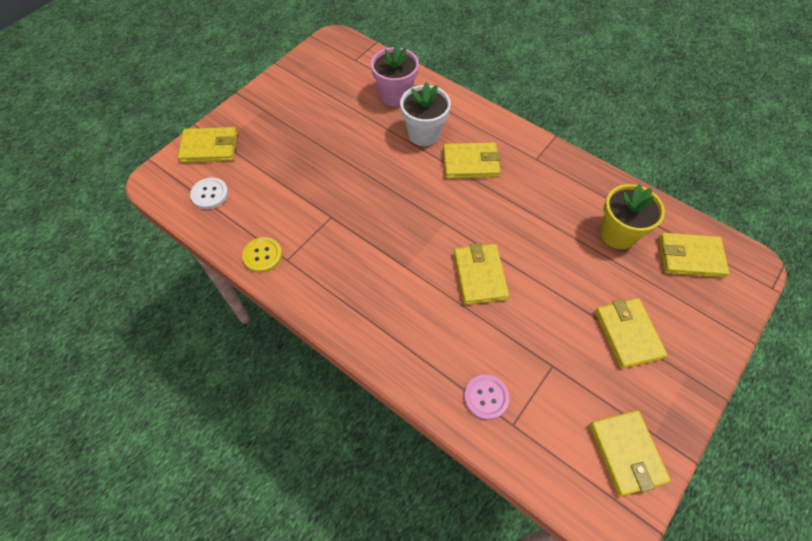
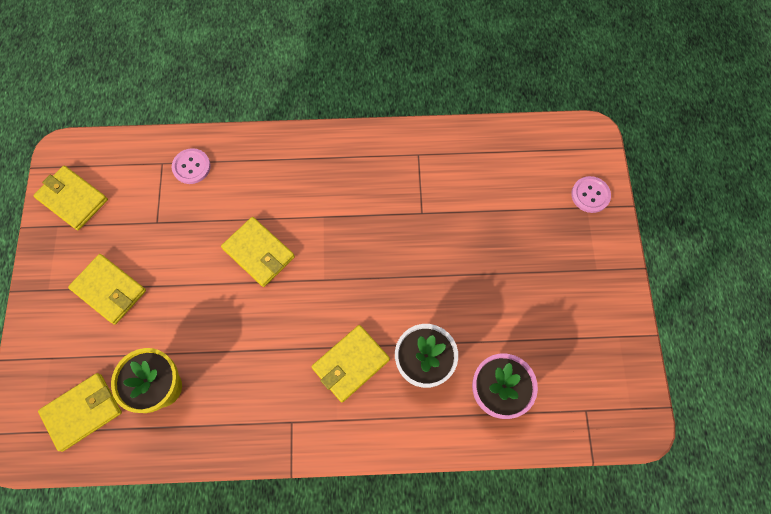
camera: 140 degrees right, 10 degrees up
(209, 147) = (590, 195): yellow wallet -> pink button
(210, 194) = (536, 157): white button -> none
(262, 255) = (439, 144): yellow button -> none

